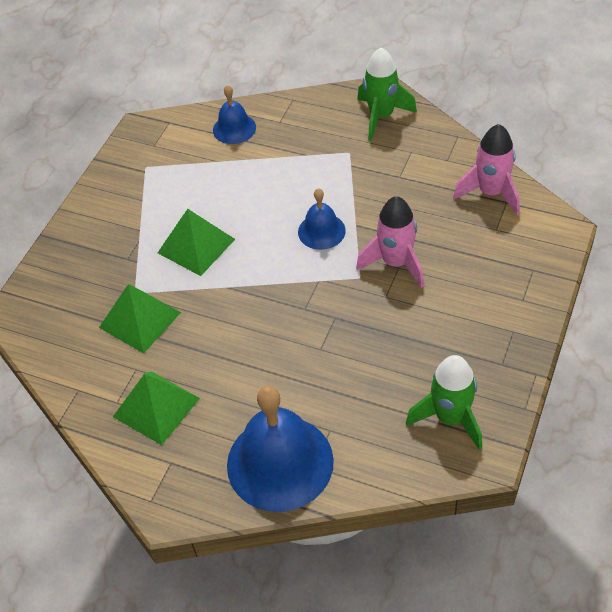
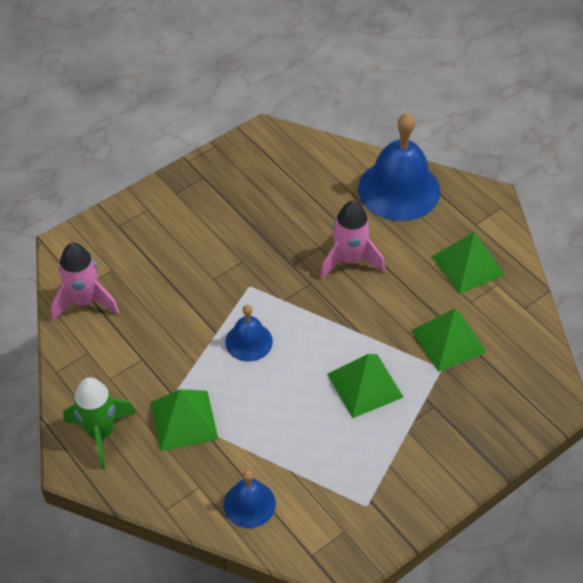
camera: 155 degrees left, 0 degrees up
(326, 153) = (184, 420): none -> green pyramid
(396, 263) = (212, 282): pink rocket -> pink rocket (349, 260)
(450, 418) = (267, 162): green rocket -> none

